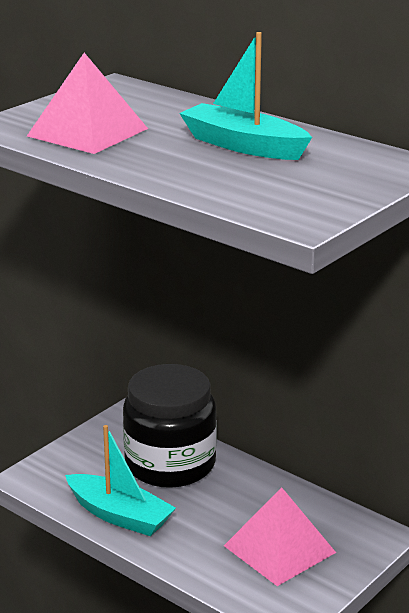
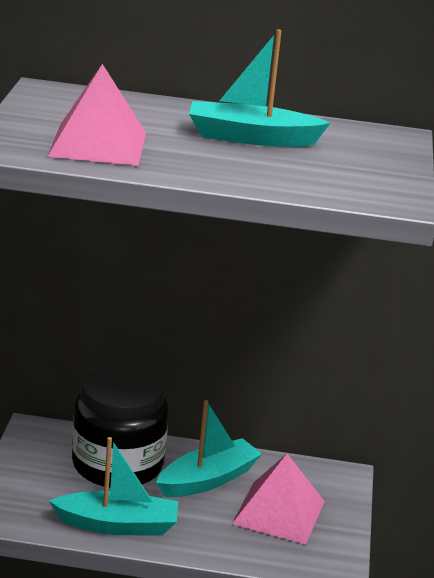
camera: 35 degrees left, 0 degrees up
(240, 500) = (208, 480): none -> turquoise boat

